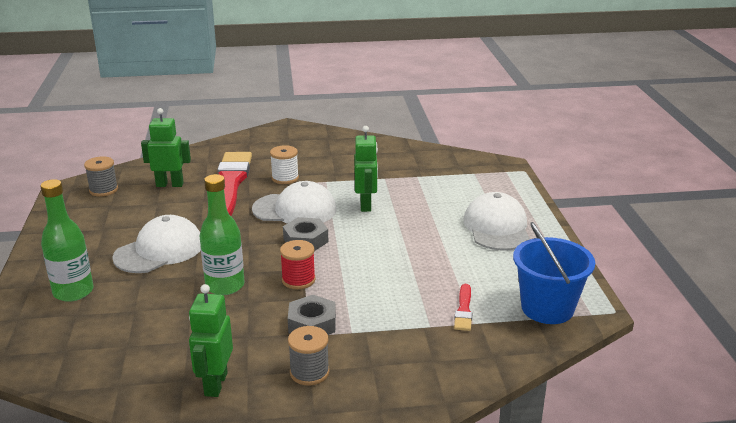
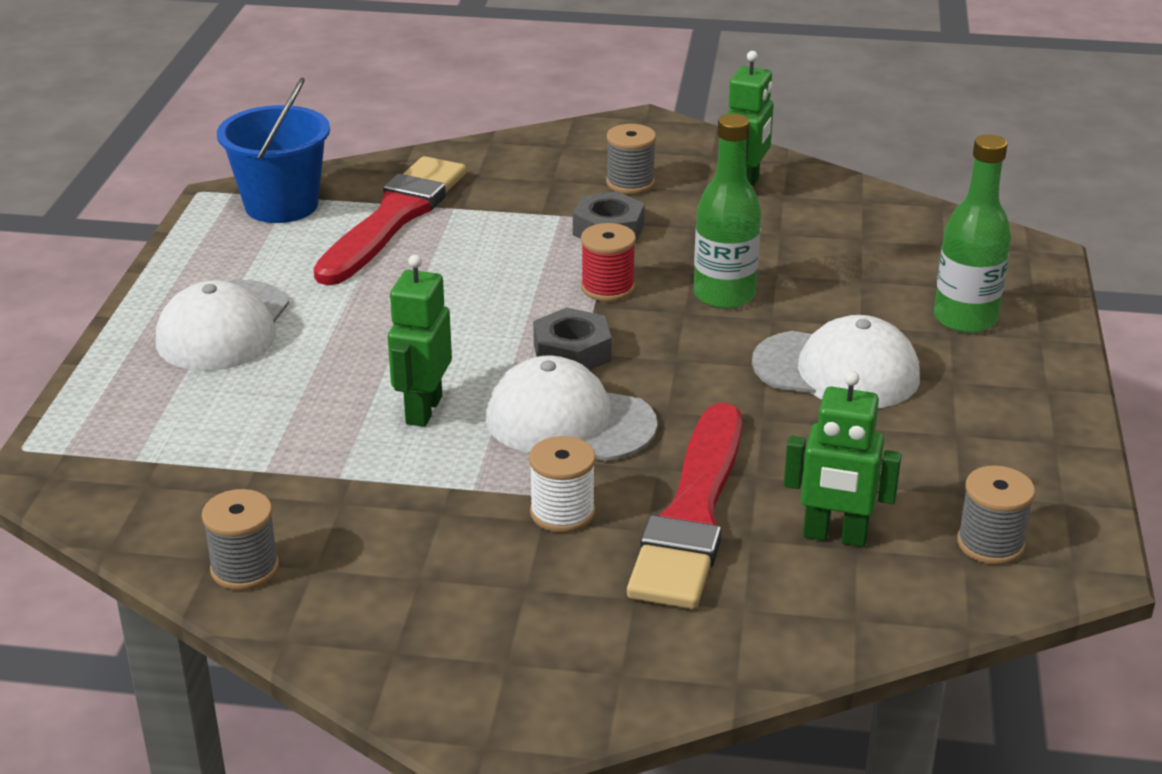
camera: 165 degrees left, 5 degrees up
(159, 250) = (836, 370): white cap -> white cap turned 135 degrees counterclockwise
(396, 149) = (245, 568): none -> grey spool
(464, 310) = (394, 218): red brush -> red brush, size x2.31

